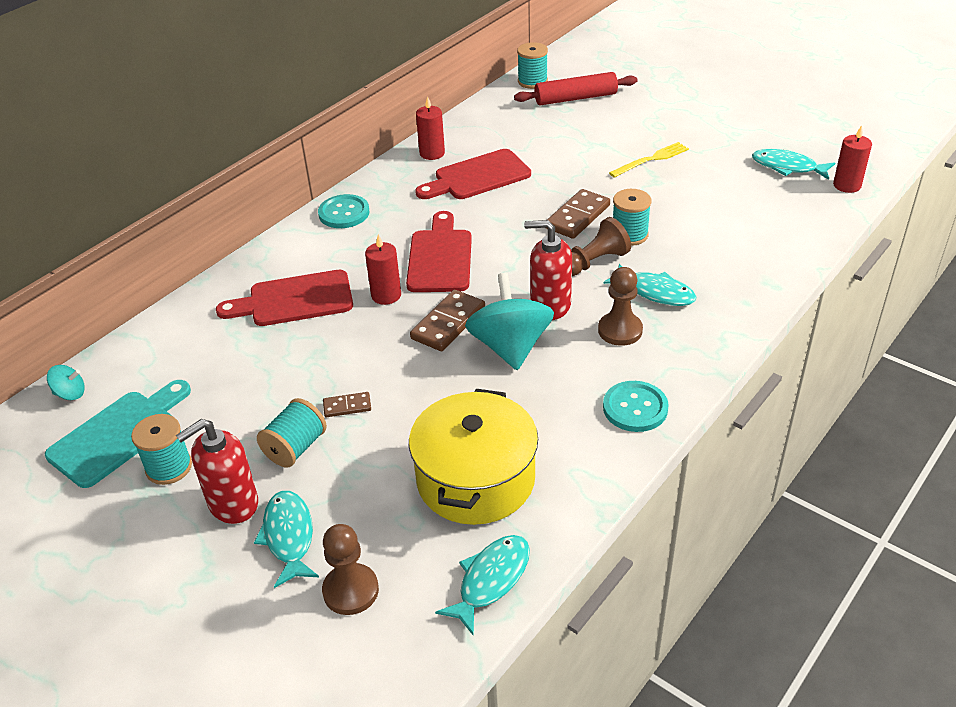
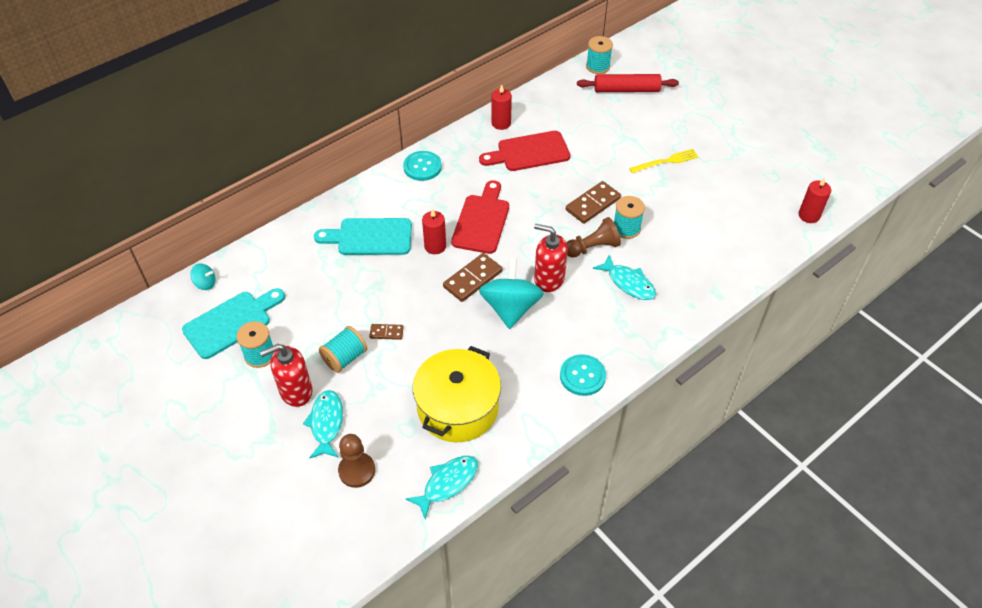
camera: 10 degrees right, 10 degrees up
(294, 300) = (370, 237): red cutting board -> turquoise cutting board
(620, 330) = (592, 310): brown pawn -> none
(787, 167) = (769, 189): turquoise fish -> none

